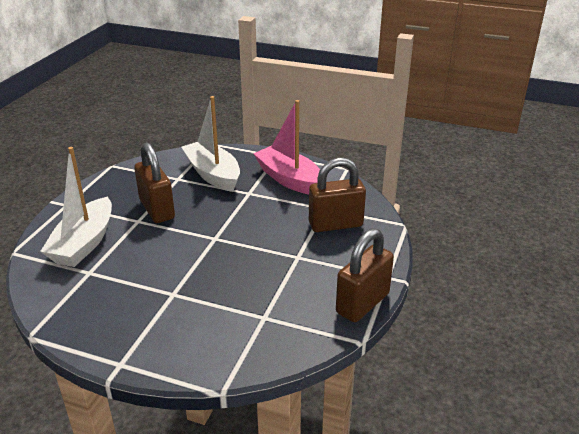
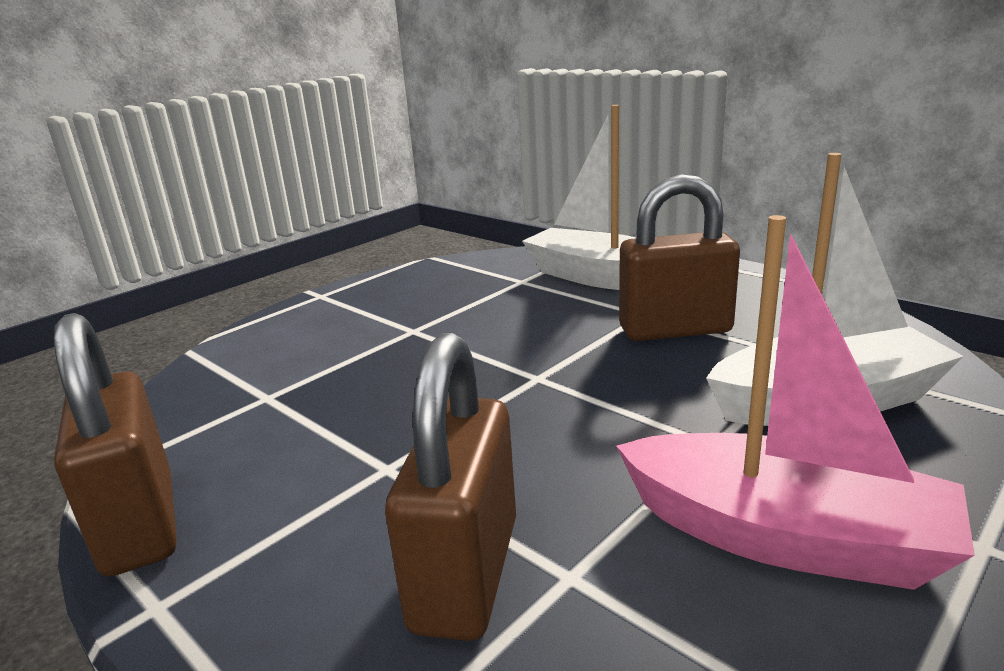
camera: 115 degrees right, 10 degrees down
(289, 179) = (784, 537): pink boat -> pink boat turned 45 degrees clockwise

